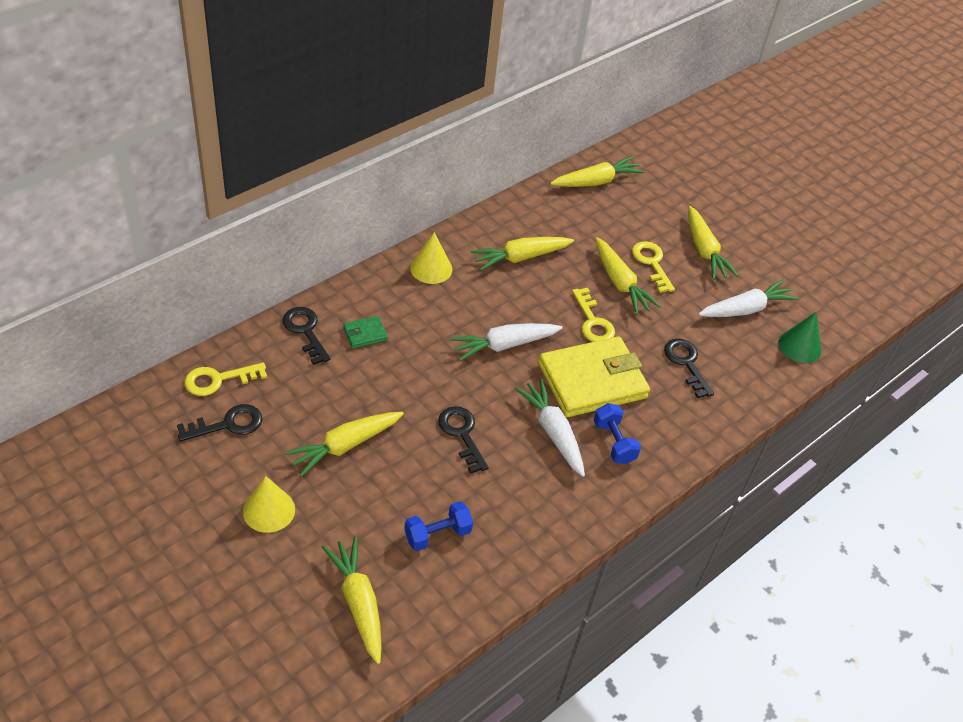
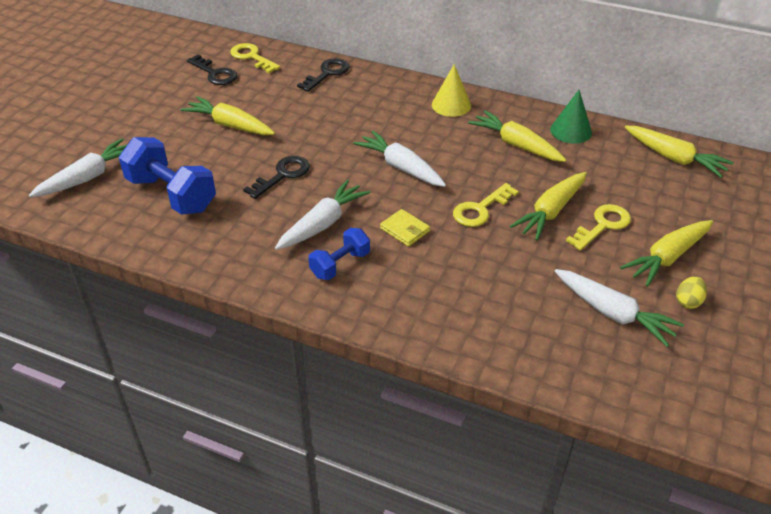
camera: 70 degrees right, 5 degrees down
(269, 510) = (150, 114): yellow cone -> none
(358, 602) = (88, 177): yellow carrot -> white carrot
(365, 334) = (349, 98): green wallet -> none
(437, 534) = (172, 194): blue dumbbell -> blue dumbbell, size x1.73
(592, 381) = (405, 230): yellow wallet -> yellow wallet, size x0.42
(686, 364) = (485, 287): black key -> none
(751, 266) = (688, 301): none -> yellow egg
(799, 346) = (602, 375): green cone -> green cone (571, 131)

